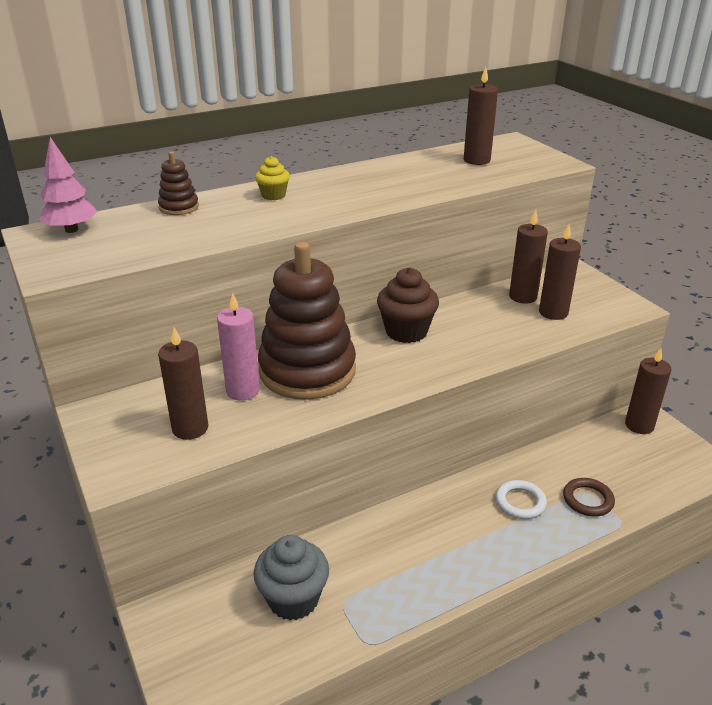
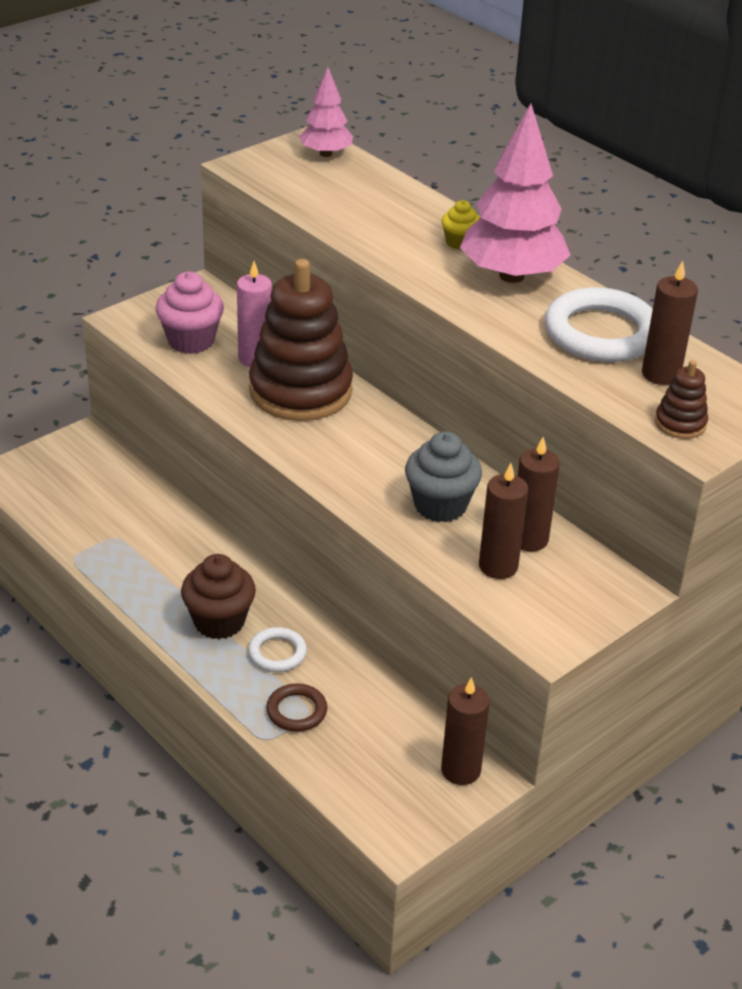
camera: 75 degrees right, 5 degrees up
(179, 207) = (401, 195): brown stacking toy -> brown stacking toy (680, 423)
(190, 428) = (191, 341): brown candle -> pink cupcake
(293, 599) = (114, 507): grey cupcake -> grey cupcake (440, 505)
(334, 185) = (512, 276): none -> pink tree
(406, 331) = (402, 449): brown cupcake -> brown cupcake (219, 621)
(422, 169) = (601, 333): none -> white ring

